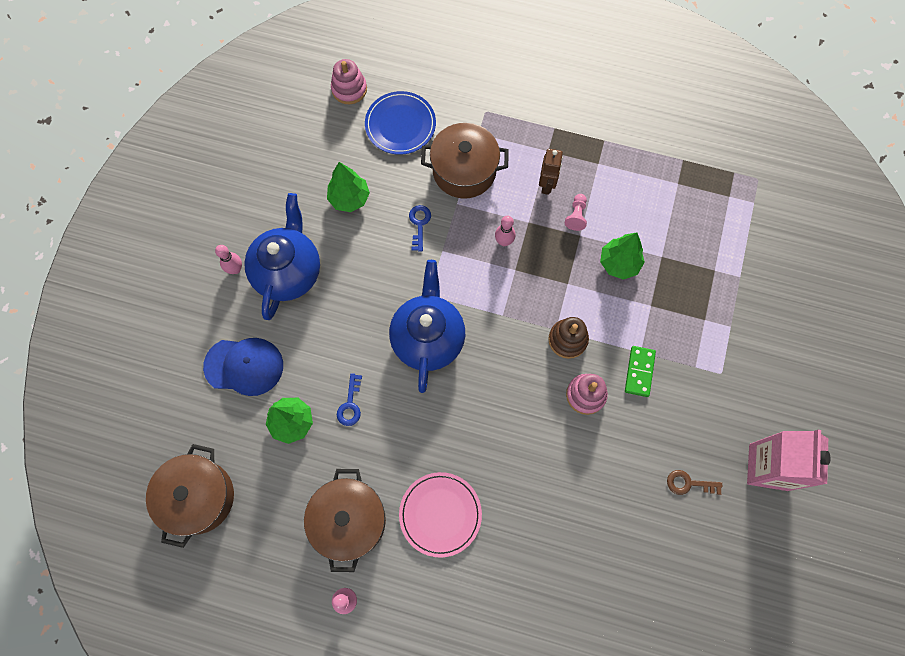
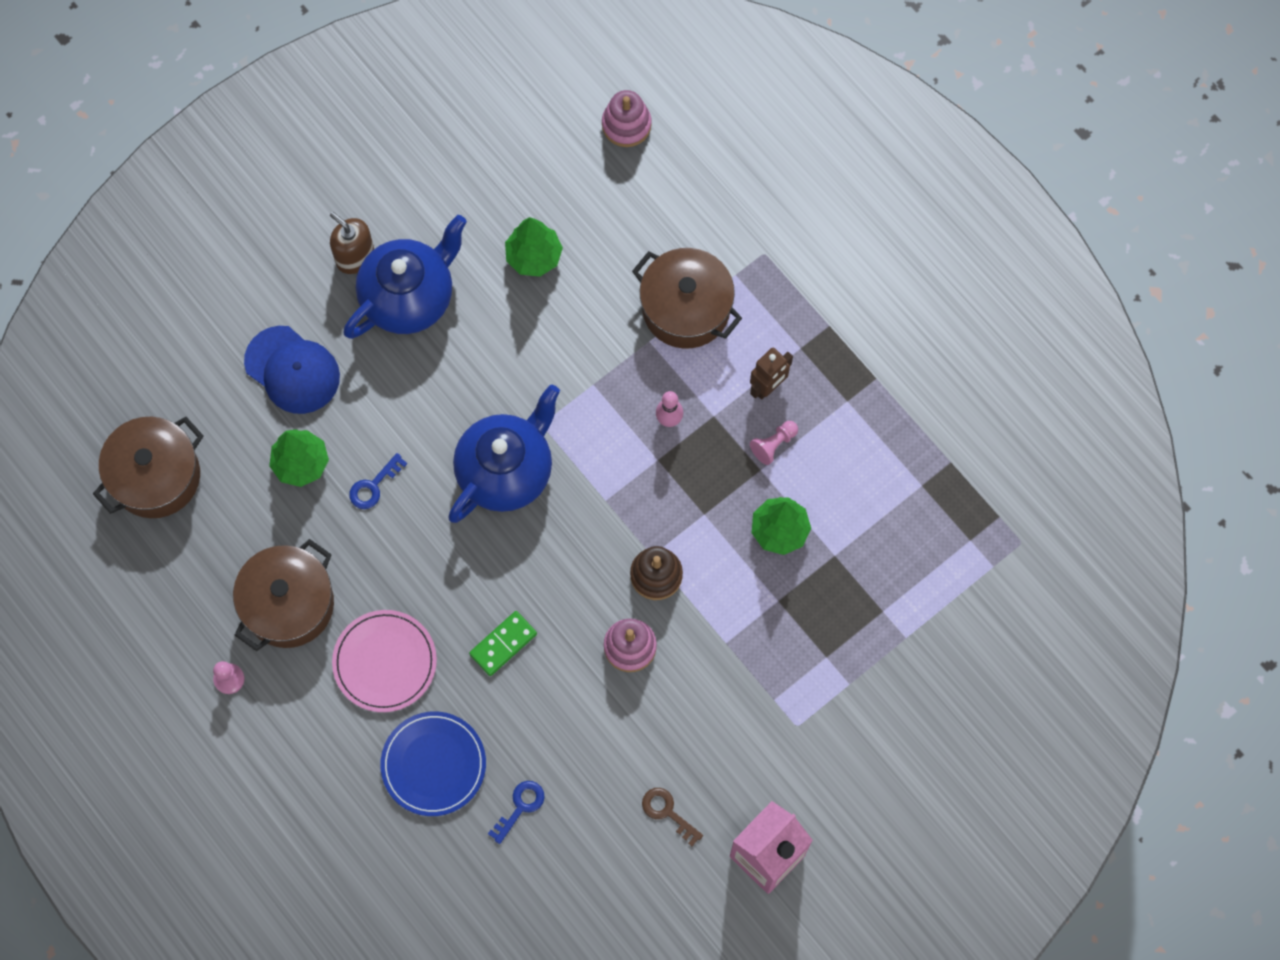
camera: 35 degrees right, 0 degrees up
(235, 269) = (355, 256): pink bowling pin -> brown soap dispenser
(400, 125) = (653, 206): blue plate -> blue plate (433, 764)
(419, 224) = (590, 338): blue key -> blue key (520, 807)
(639, 372) = (707, 662): green domino -> green domino (503, 644)

